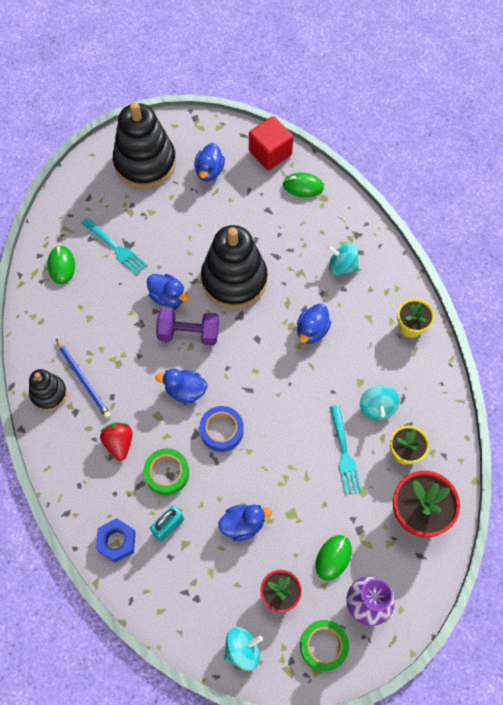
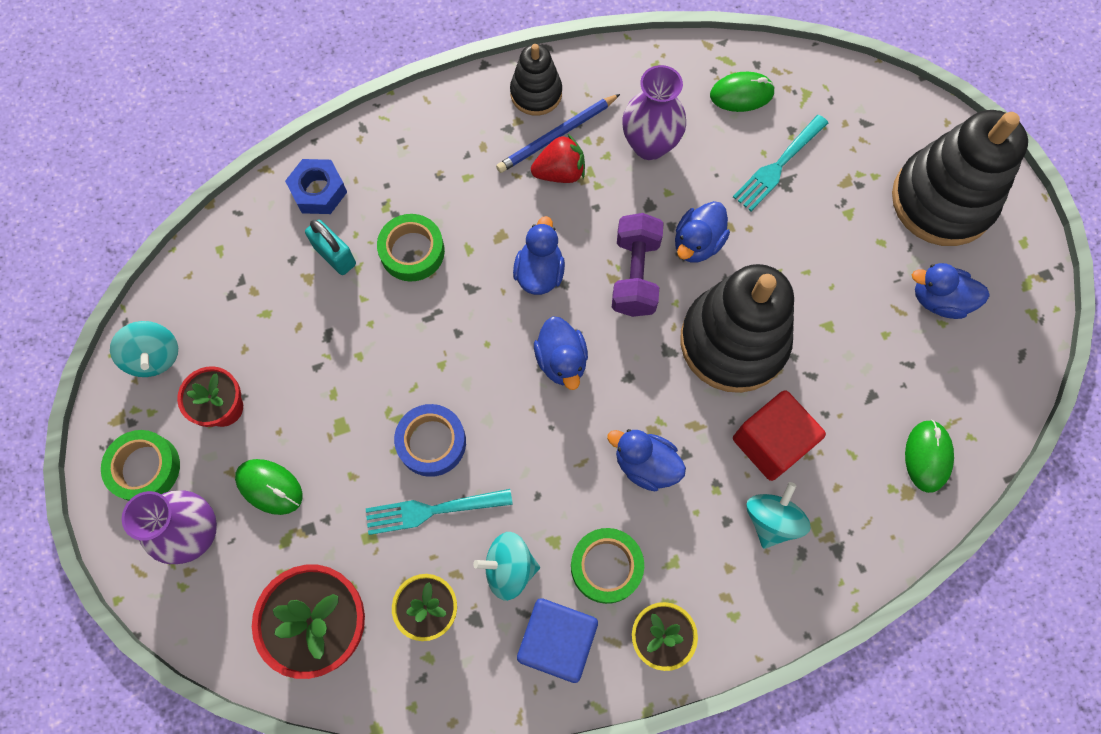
camera: 90 degrees right, 5 degrees up
(95, 322) = (649, 145): none -> purple vase
(119, 443) = (459, 187): red strawberry -> red strawberry (560, 172)
(221, 430) = (475, 325): blue tape -> blue tape (431, 442)
(243, 525) = (329, 356): blue duck -> blue duck (561, 361)
(270, 153) = (991, 400): red cube -> red cube (771, 443)
(373, 353) = (606, 566): none -> green tape
(417, 380) = (557, 641): none -> blue cube

